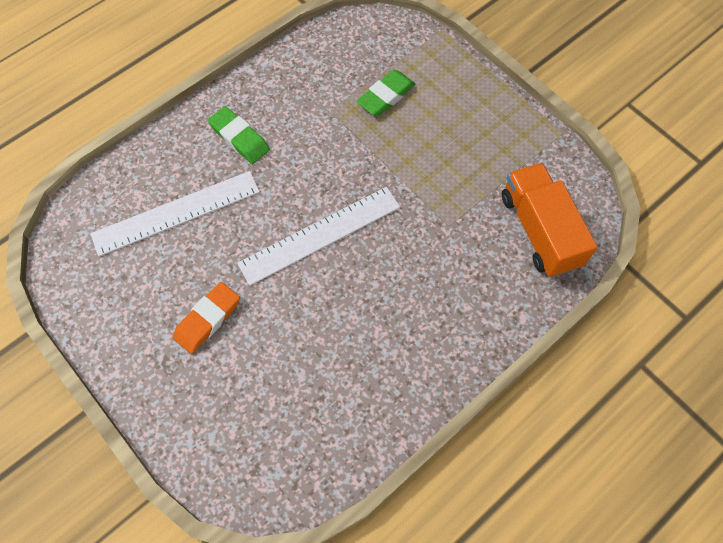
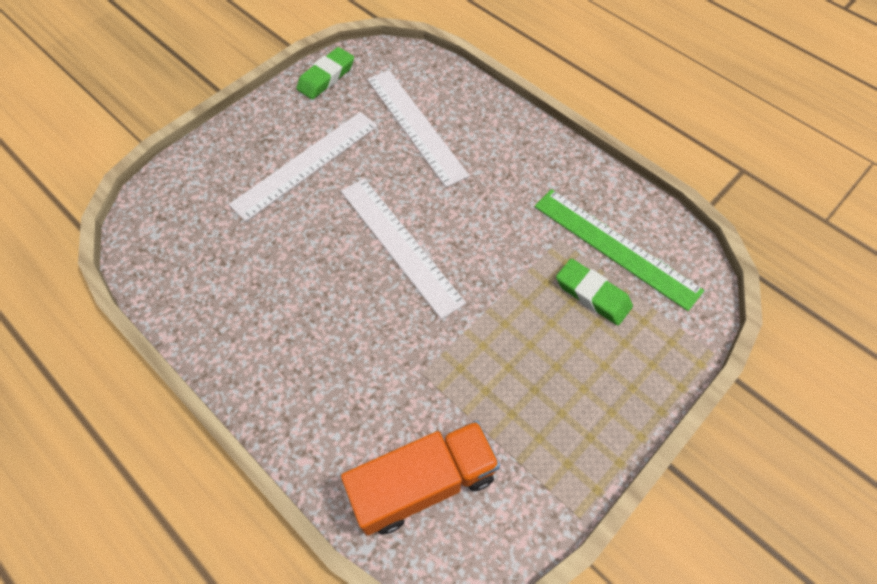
camera: 85 degrees right, 5 degrees down
(207, 319) = (306, 164): orange eraser -> white ruler
(239, 138) = (508, 163): green eraser -> green eraser (326, 77)
(343, 73) = (615, 247): none -> green ruler

